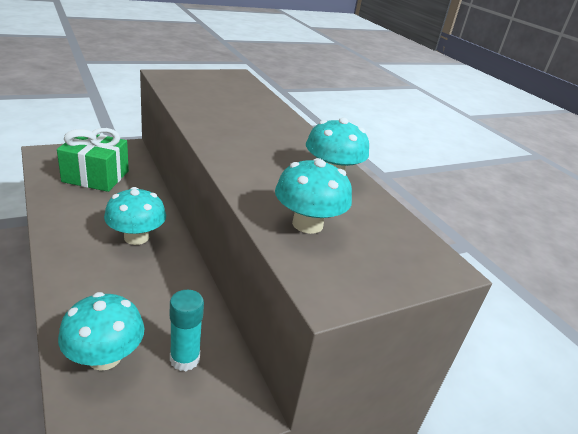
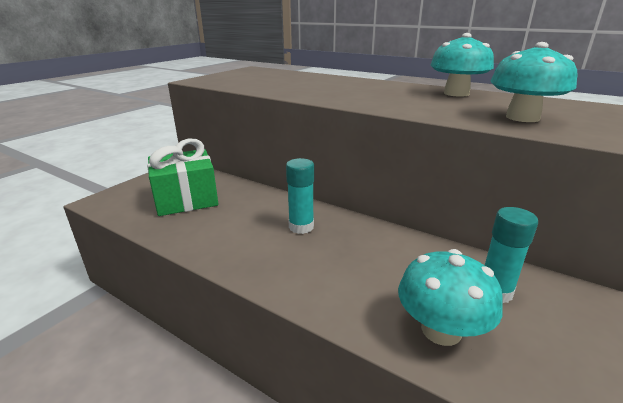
camera: 25 degrees left, 5 degrees down
(136, 237) = (301, 227): turquoise mushroom -> turquoise glue stick

